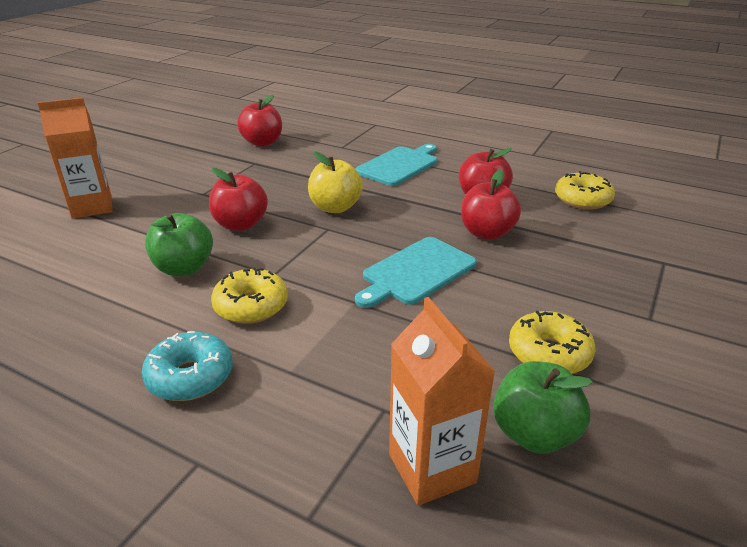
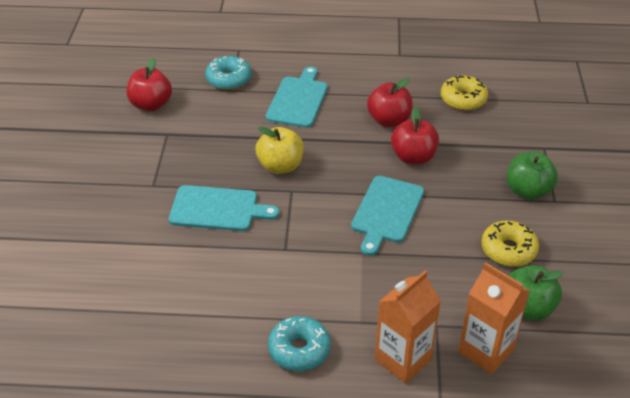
camera: 25 degrees left, 10 degrees up
(92, 207) = (66, 231): orange carton -> orange carton (403, 359)
(184, 268) = (211, 266): green apple -> green apple (527, 191)
(240, 224) = (217, 209): red apple -> turquoise cutting board
(251, 306) = (292, 282): yellow donut -> none
(347, 140) = (228, 79): none -> turquoise donut

